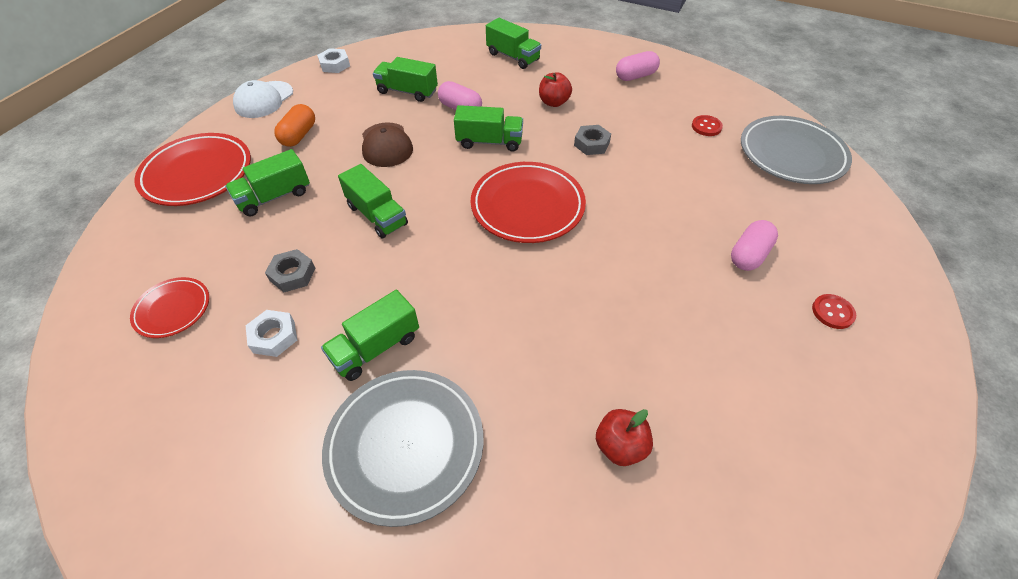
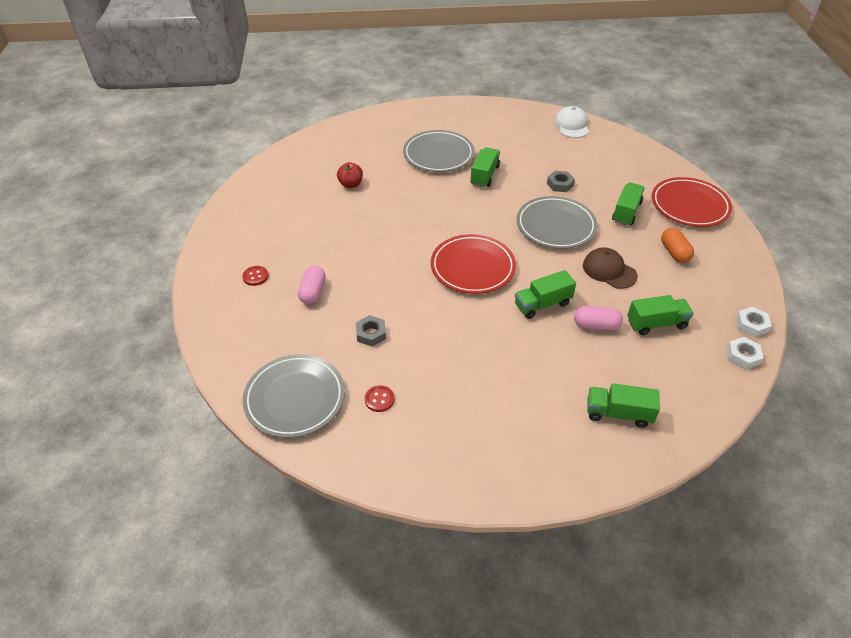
camera: 150 degrees right, 5 degrees down
(173, 309) = (592, 154): red plate -> none
(264, 100) = (743, 268): white cap -> white cap (572, 125)
(274, 336) = (534, 162): white nut -> white nut (742, 356)
(377, 215) = (555, 226): green truck -> grey plate
(554, 102) = (528, 368): red apple -> none
(591, 144) = (465, 336): grey nut -> grey nut (371, 334)
(635, 76) = (479, 443): pink capsule -> none

